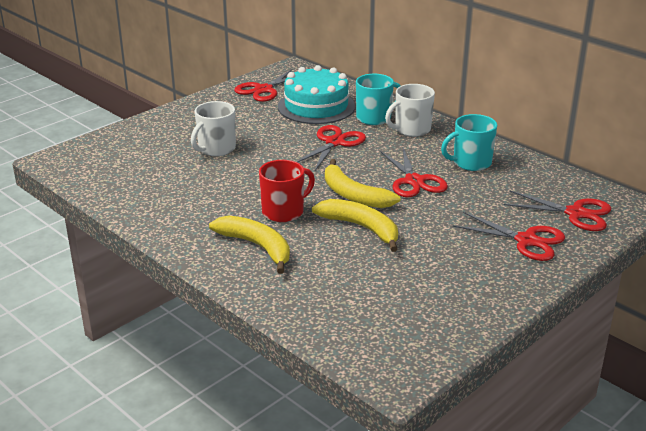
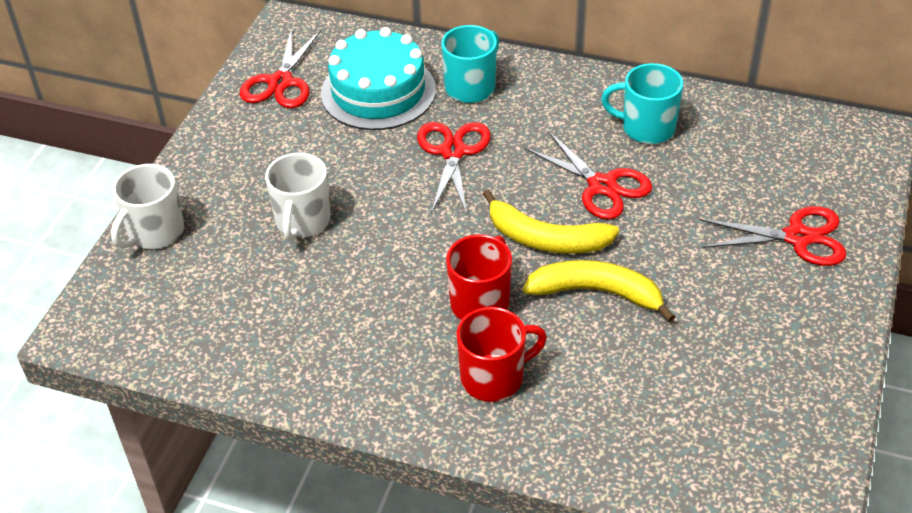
camera: 25 degrees left, 15 degrees up
(257, 247) = (494, 378): yellow banana -> red mug
(411, 129) = (533, 93): white mug -> white mug (155, 232)
(471, 163) = (646, 128): turquoise mug -> turquoise mug turned 60 degrees clockwise
(575, 213) = (820, 171): red scissors -> none

